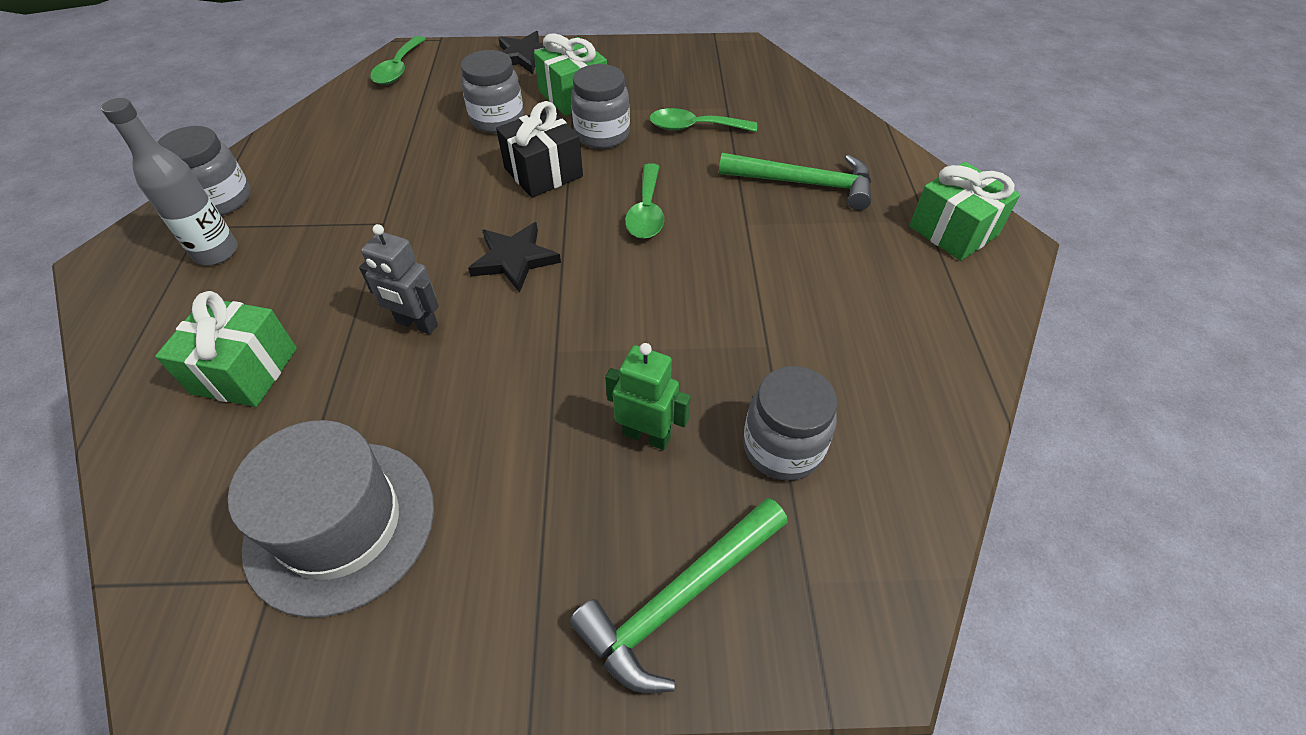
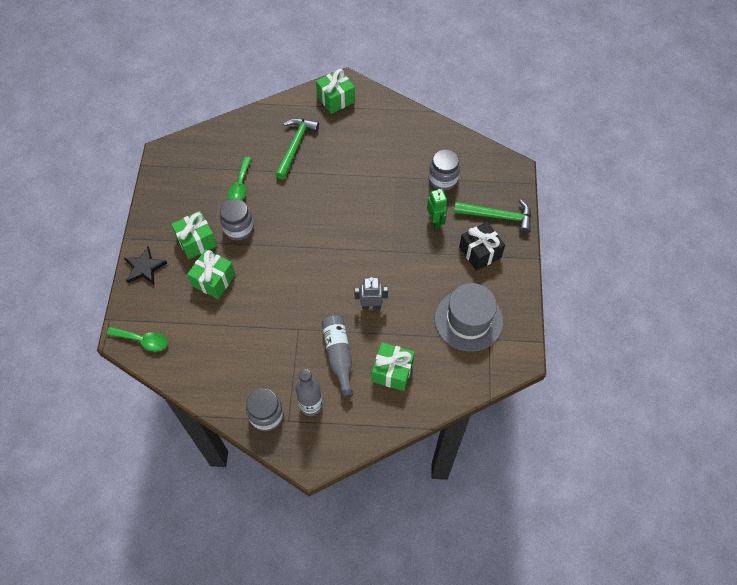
camera: 85 degrees left, 10 degrees up
(309, 282) = (339, 356): none -> grey bottle
(417, 324) = (371, 305): grey robot -> grey robot turned 120 degrees counterclockwise
(497, 120) = (214, 280): grey jar -> green gift
(515, 259) = (333, 268): black star -> none
(543, 172) = (268, 256): black gift -> black gift (480, 252)
(646, 212) = (306, 212): green spoon -> none
(646, 435) = (435, 221): green robot -> green robot turned 135 degrees clockwise
(679, 599) = (498, 216): green hammer -> green hammer turned 45 degrees counterclockwise

